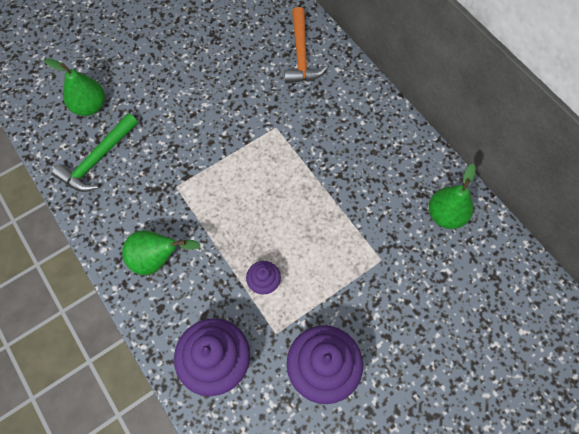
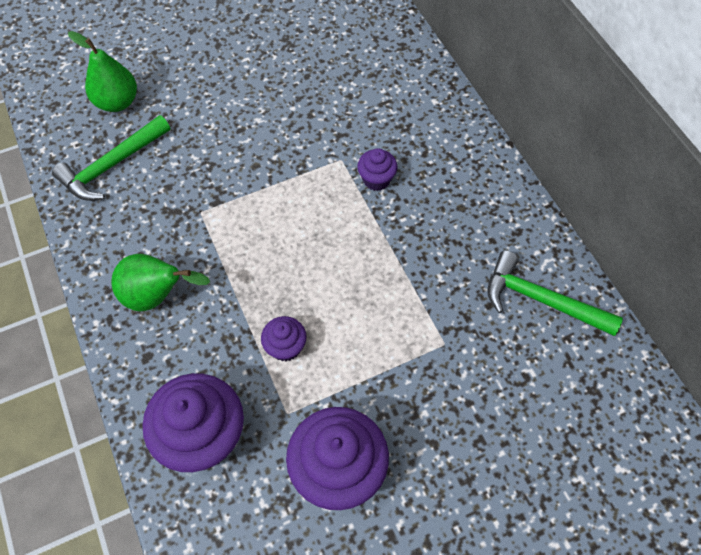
camera: 10 degrees right, 5 degrees down
(301, 54) = (391, 77): orange hammer -> none
(306, 139) = (376, 179): none -> purple cupcake
(445, 215) = (541, 300): green pear -> green hammer

